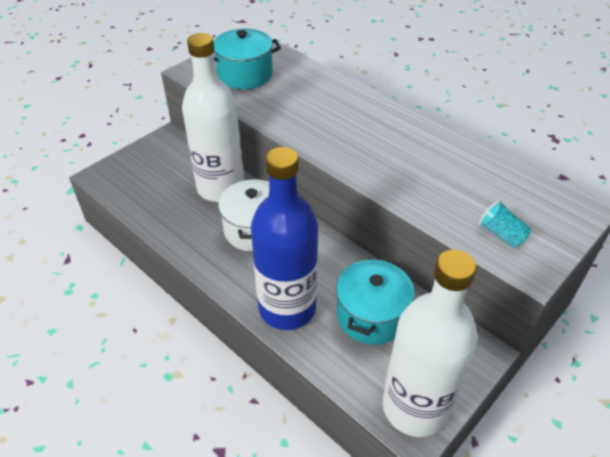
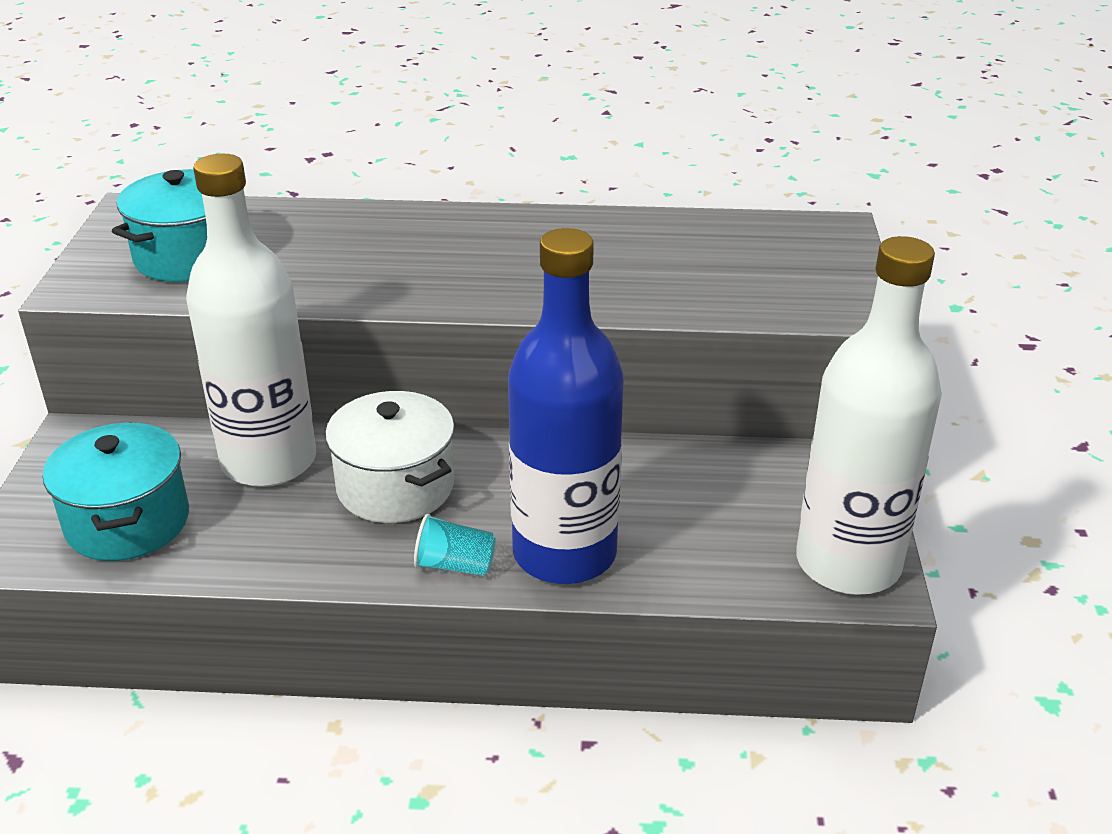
camera: 40 degrees left, 10 degrees down
(371, 316) = (684, 499): turquoise pot -> turquoise pot (128, 522)
(501, 235) = (786, 292): turquoise cup -> turquoise cup (455, 565)

